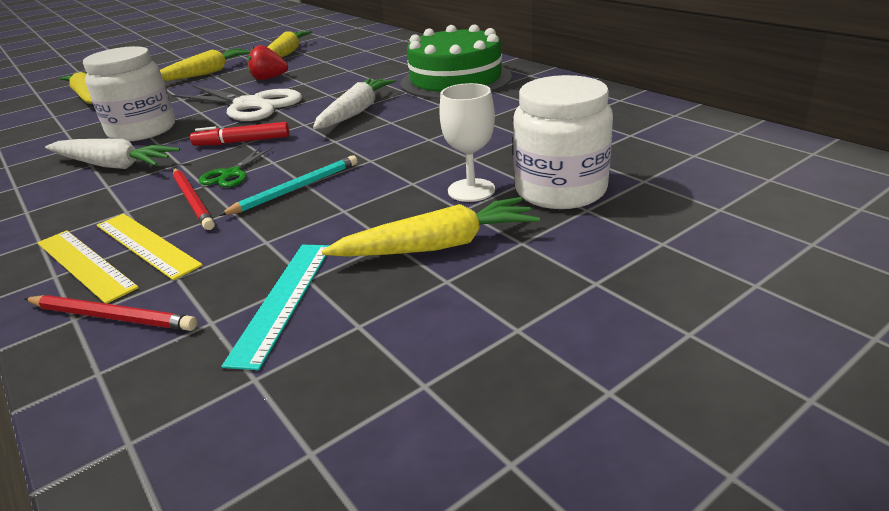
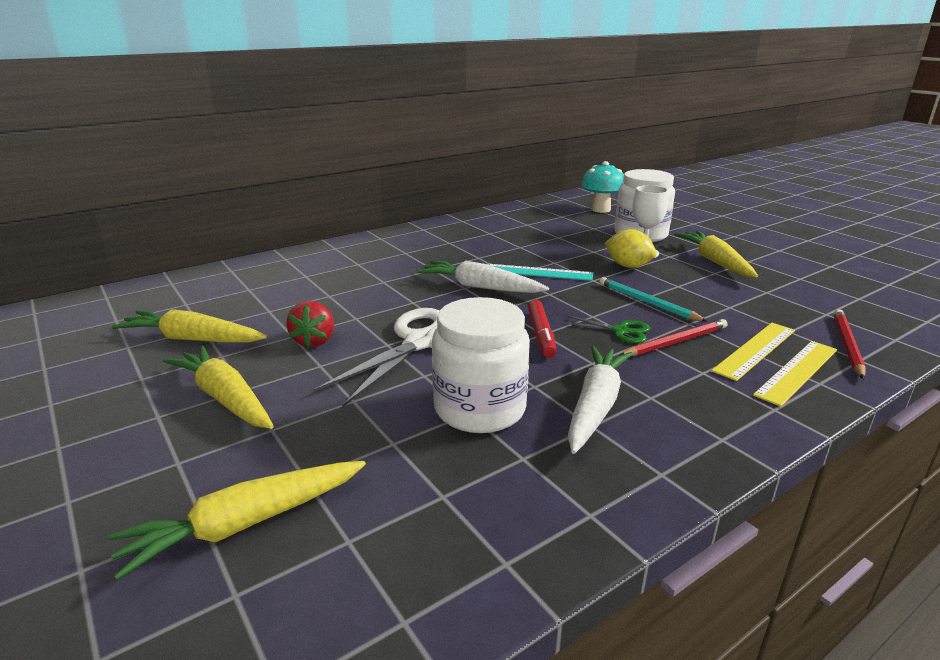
camera: 90 degrees left, 5 degrees down
(283, 300) = (792, 296): turquoise ruler -> turquoise ruler (537, 272)
(416, 179) = (628, 266): none -> yellow lemon
(455, 80) = (414, 251): green cake -> none
(690, 160) = (601, 209): none -> turquoise mushroom

